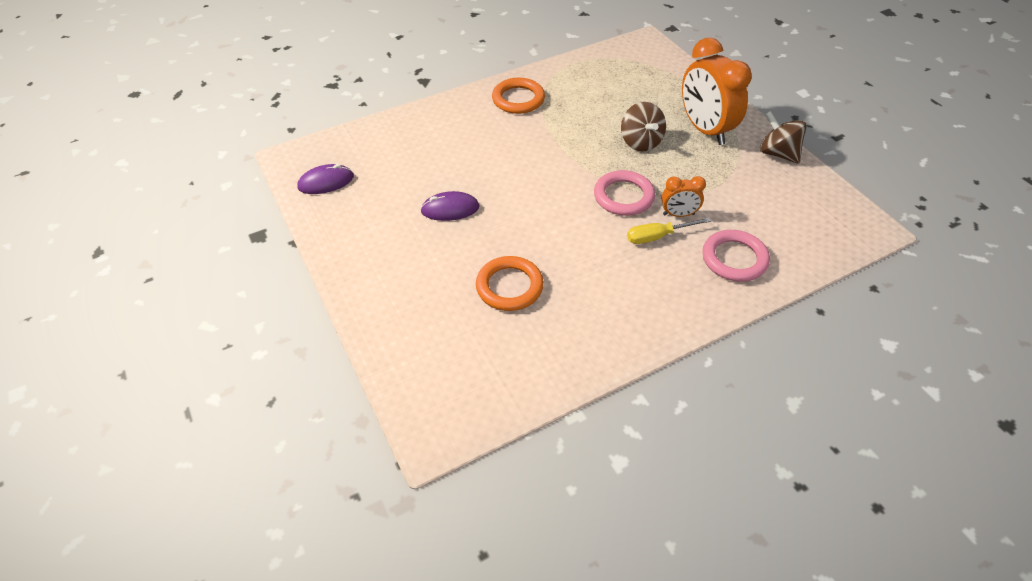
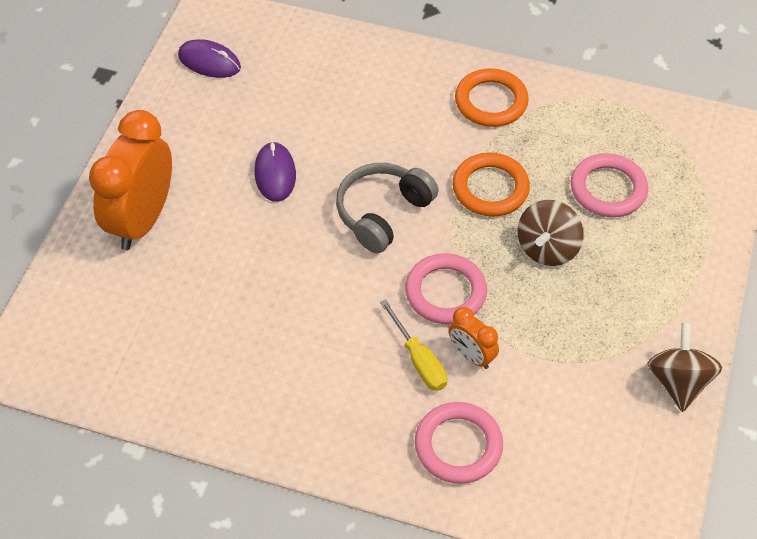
camera: 45 degrees right, 5 degrees up
(450, 209) = (275, 174): purple mouse -> purple mouse turned 45 degrees clockwise
(509, 286) = (227, 292): orange ring -> orange ring (490, 188)
(538, 185) = (383, 213): none -> grey headphones
(629, 99) = (608, 189): none -> pink ring
(658, 236) = (419, 360): yellow screwdriver -> yellow screwdriver turned 150 degrees counterclockwise
(705, 130) = (638, 290): orange clock -> orange clock (142, 220)

